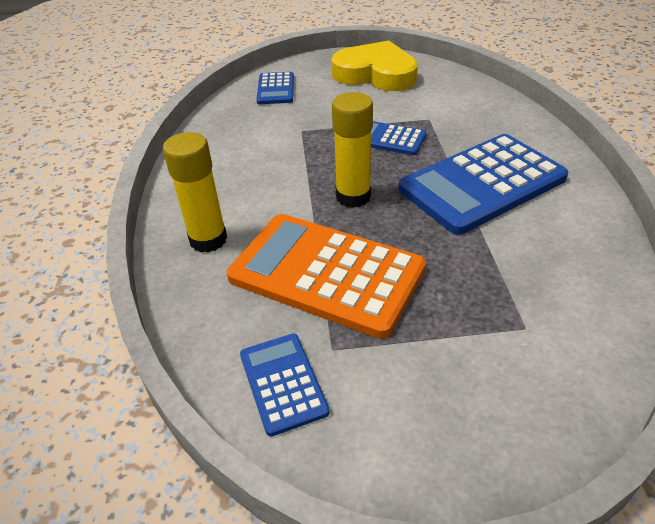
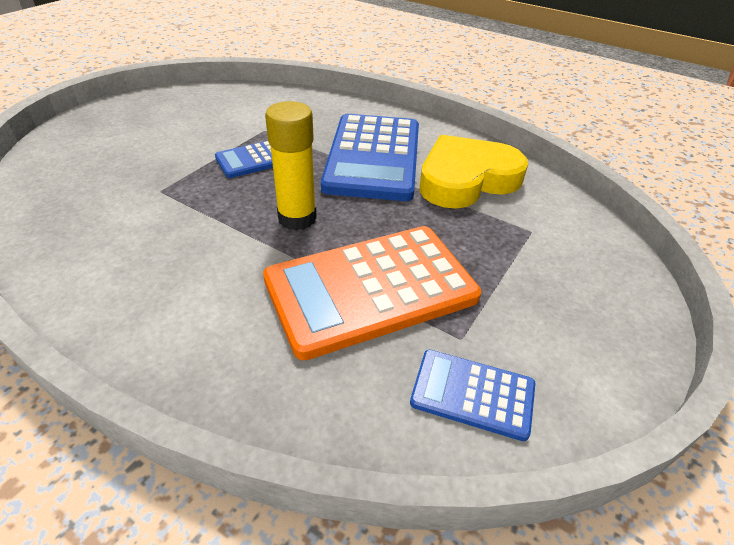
camera: 55 degrees left, 0 degrees up
(208, 240) = (219, 341): yellow glue stick -> none
(275, 89) = (67, 167): blue calculator -> none
(376, 74) = (161, 113): yellow heart -> yellow heart (466, 179)

